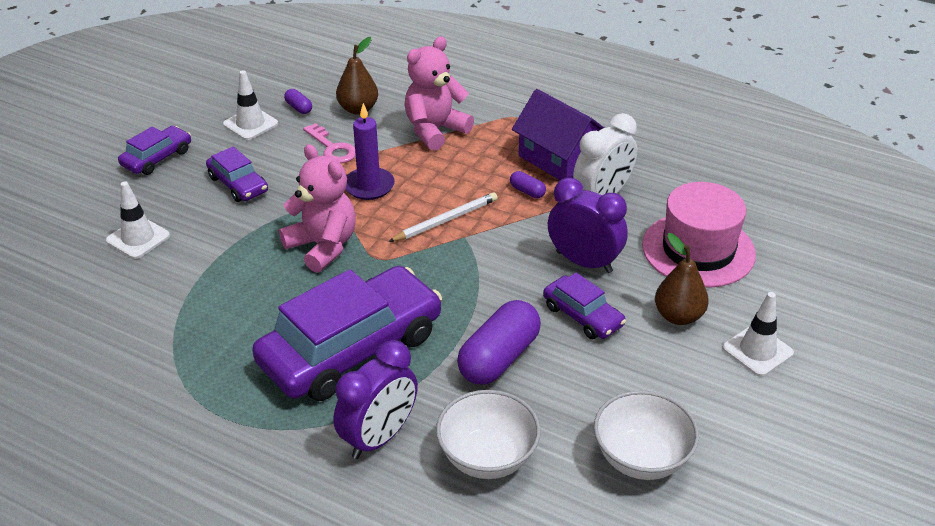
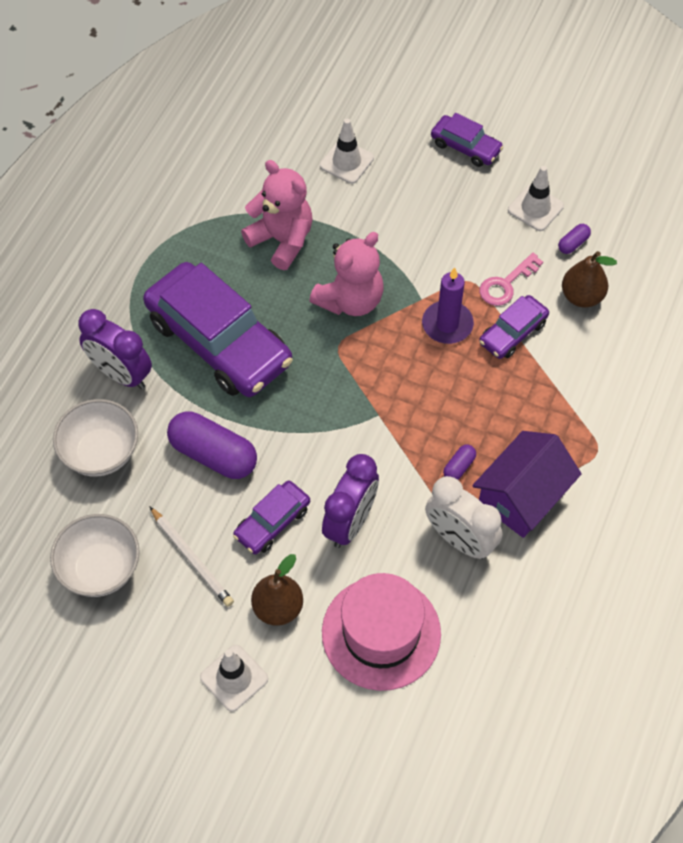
camera: 85 degrees right, 20 degrees up
(238, 184) = (434, 218): purple car -> purple car (512, 333)
(435, 130) = (555, 372): pink teddy bear -> pink teddy bear (282, 240)
(445, 220) = (401, 396): white pencil -> white pencil (191, 558)

